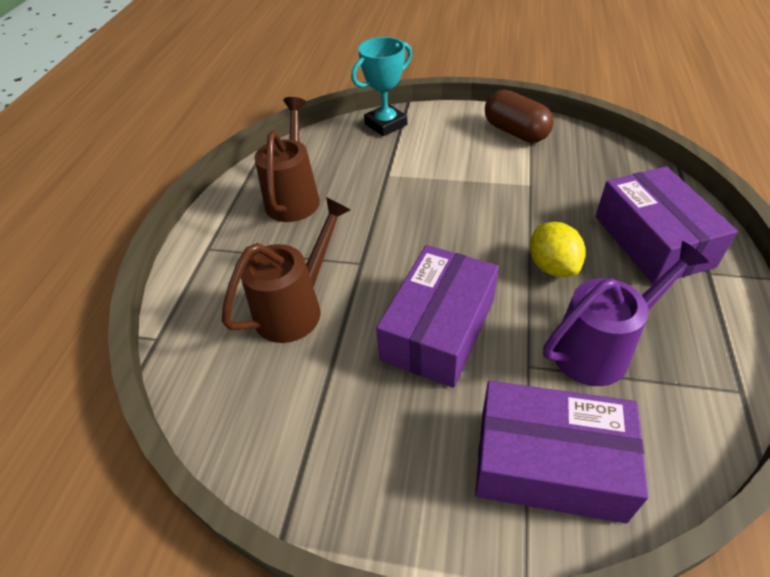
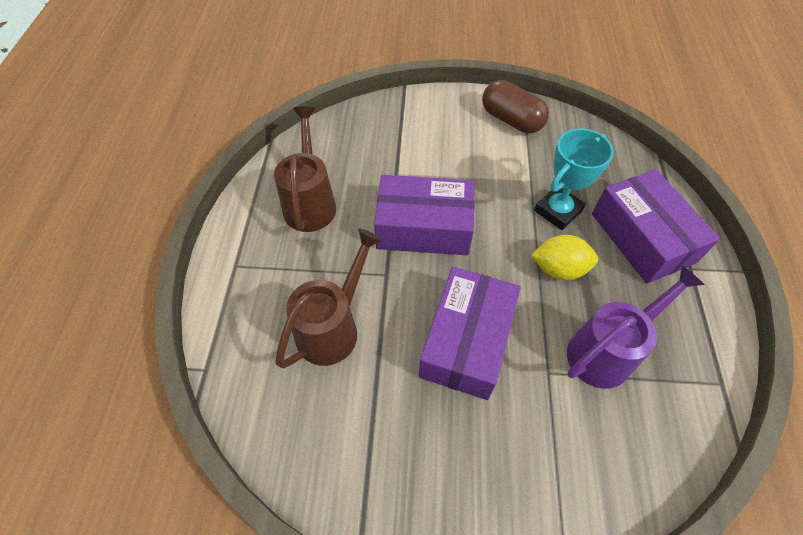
camera: 10 degrees left, 10 degrees up
(386, 124) = (387, 113): turquoise trophy -> turquoise trophy (558, 211)
(549, 463) = (575, 466): purple box -> purple box (423, 227)
(552, 266) = (559, 269): yellow lemon -> yellow lemon turned 60 degrees counterclockwise

